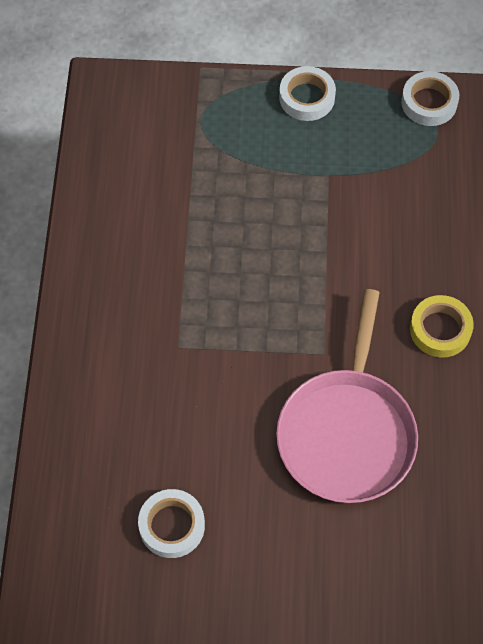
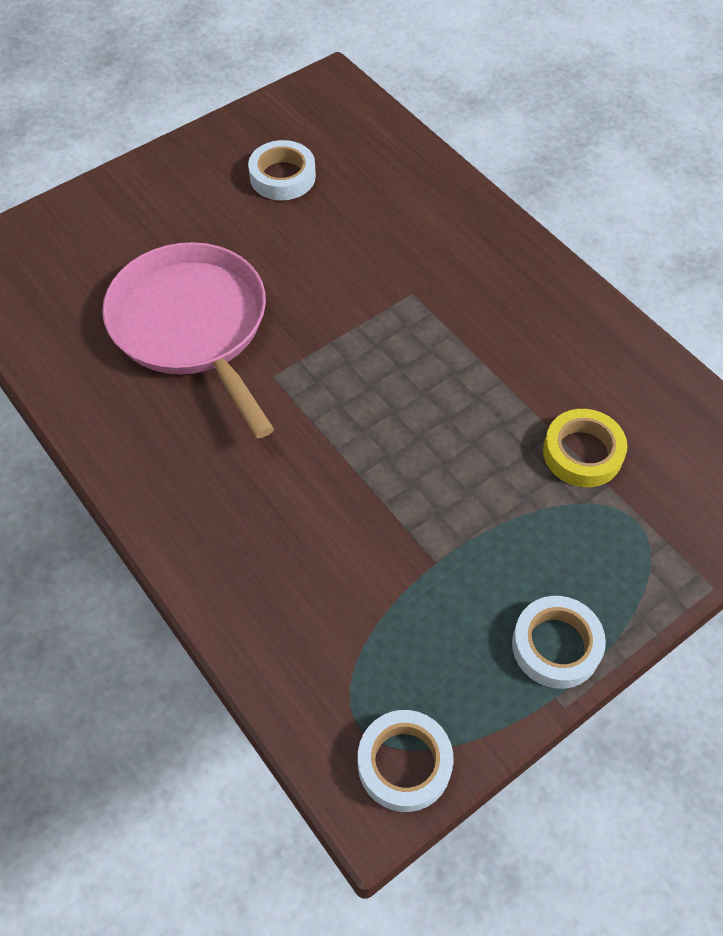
camera: 140 degrees right, 5 degrees down
(440, 329) = (171, 477): yellow tape -> yellow tape (582, 453)

